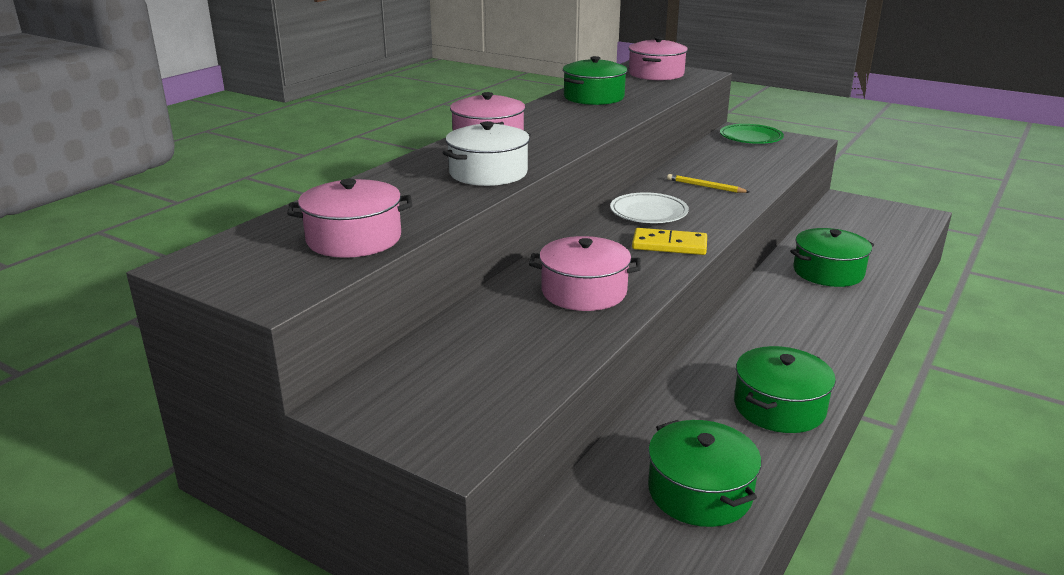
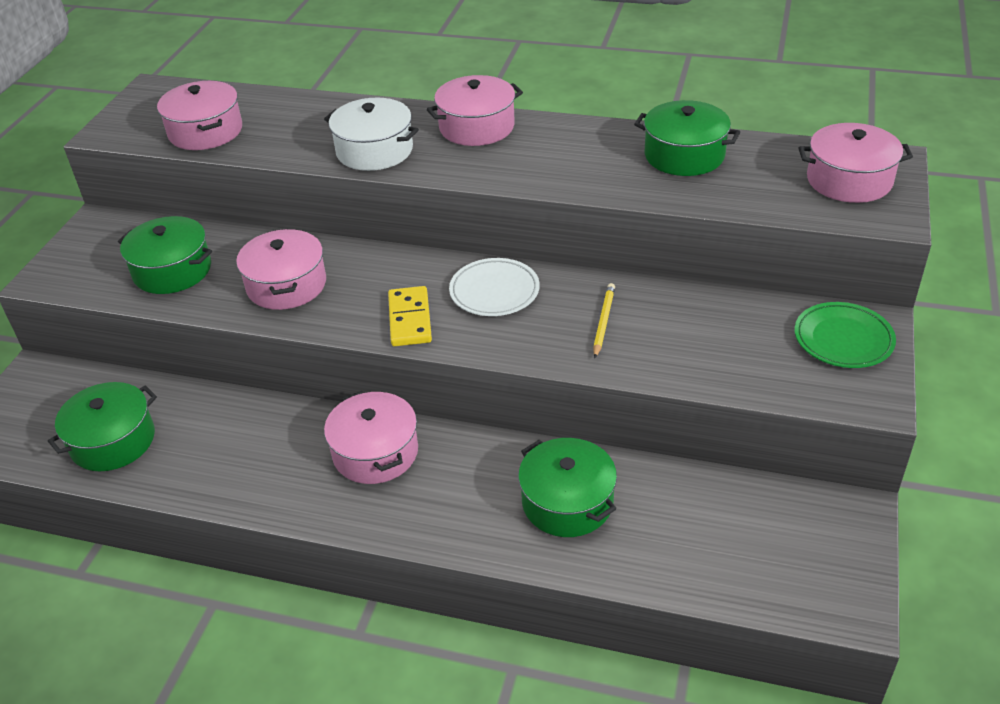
camera: 75 degrees right, 15 degrees up
(759, 336) = (375, 452): none -> pink pot
(779, 407) = (242, 478): green pot -> green pot (172, 270)

